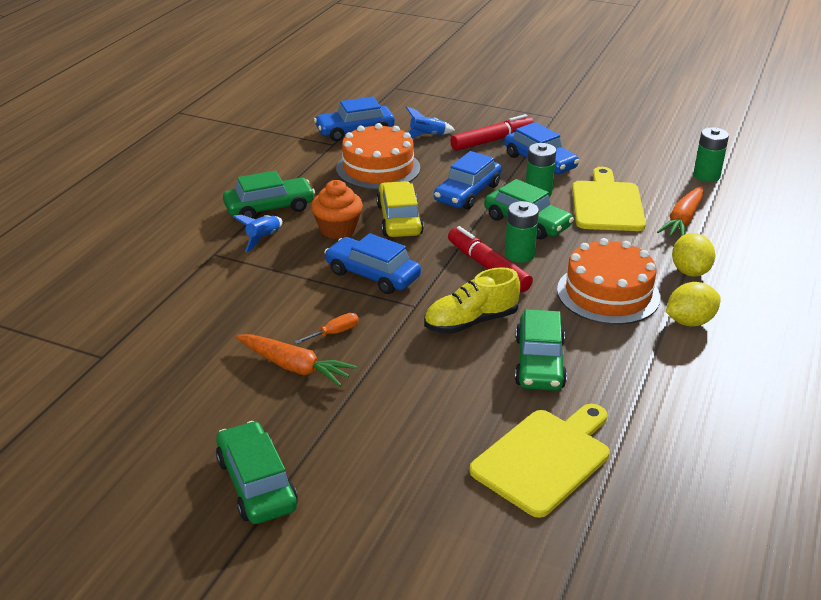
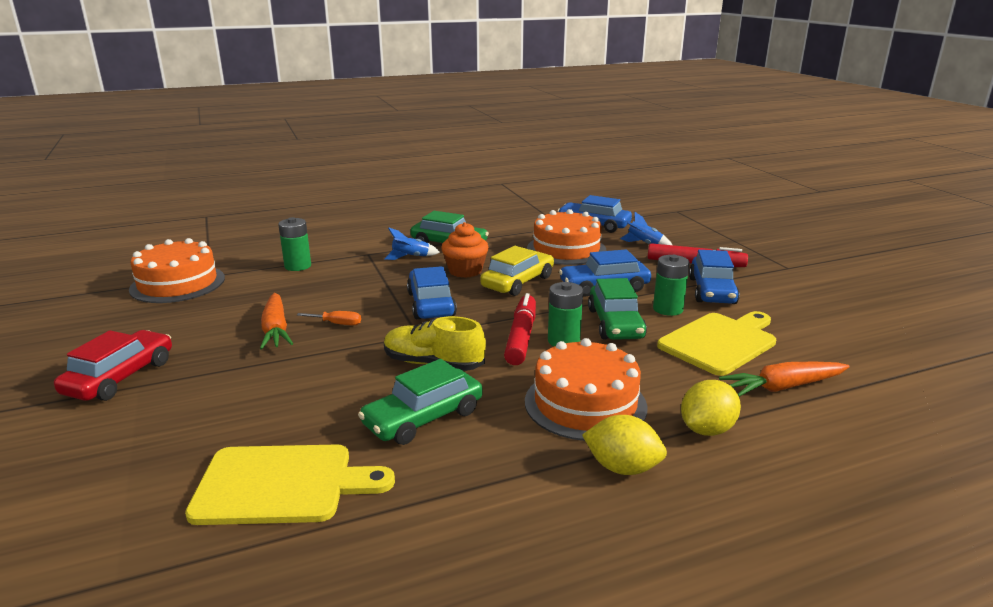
camera: 45 degrees right, 10 degrees down
(87, 383) = (178, 283): none -> orange cake
(256, 483) = (120, 377): green car -> red car
(706, 176) = (886, 365): green battery -> green battery (298, 266)

